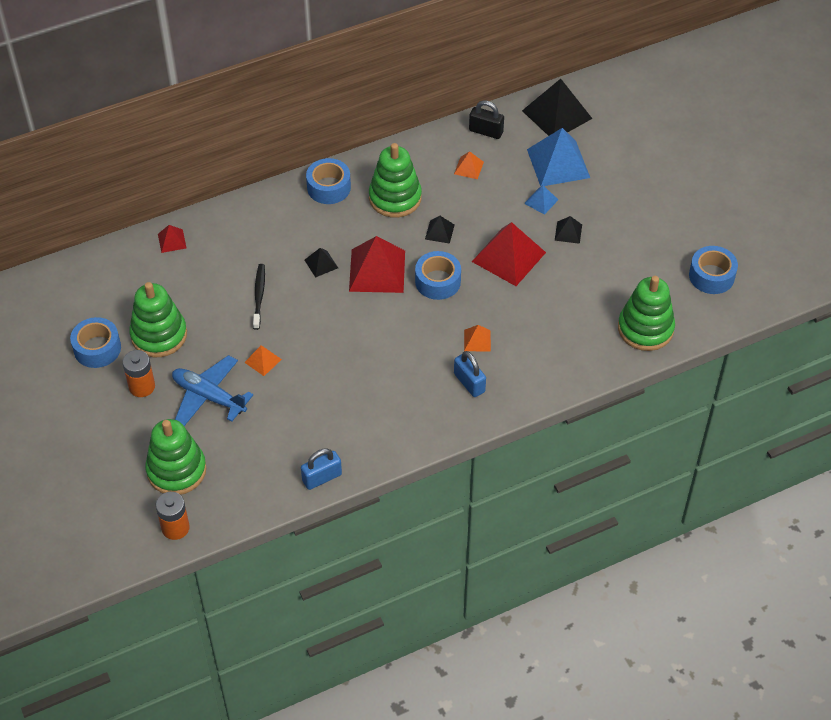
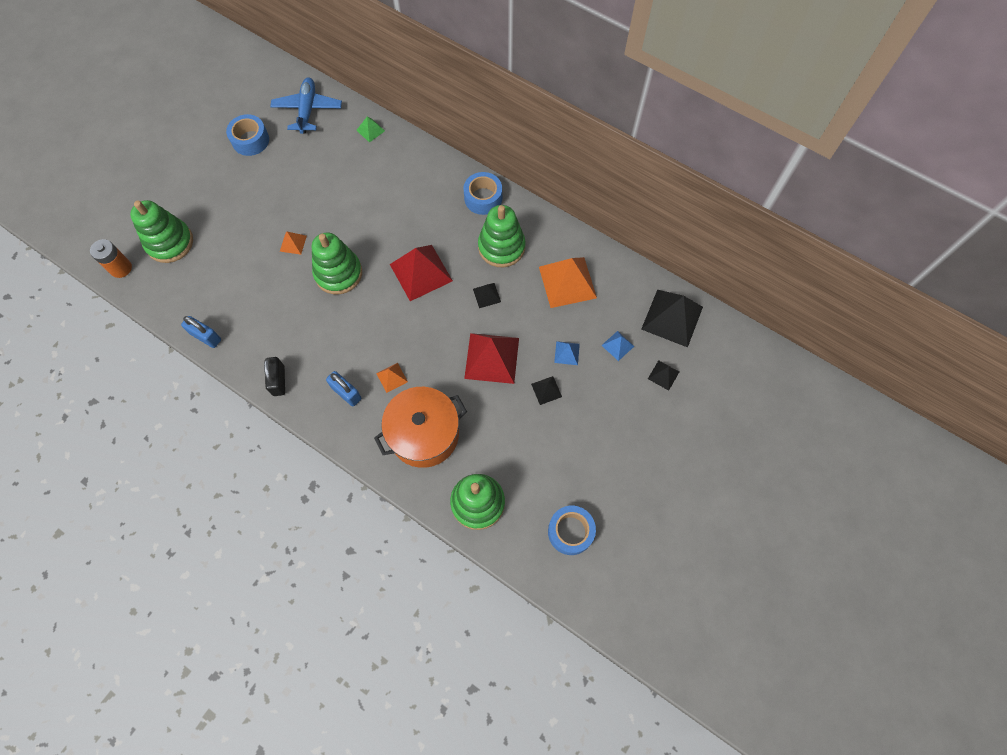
camera: 60 degrees right, 15 degrees up
(142, 386) = (231, 183): orange battery -> none
(159, 335) = (281, 169): green stacking toy -> green stacking toy (338, 273)
(172, 241) = (370, 130): red pyramid -> green pyramid
(209, 396) = (243, 227): blue plane -> blue plane (308, 110)
(259, 295) = (351, 209): black toothbrush -> none
(321, 264) = (405, 232): black pyramid -> black pyramid (663, 375)
(438, 281) = (435, 319): blue tape -> none
(468, 168) = (567, 282): orange pyramid -> orange pyramid, size x2.11
(469, 383) = (346, 393): blue padlock -> blue padlock turned 75 degrees counterclockwise
(486, 131) = (615, 275): black padlock -> black padlock (278, 381)
(553, 340) = (424, 434): none -> orange pot
(558, 163) = (617, 345): blue pyramid -> blue pyramid, size x0.47

